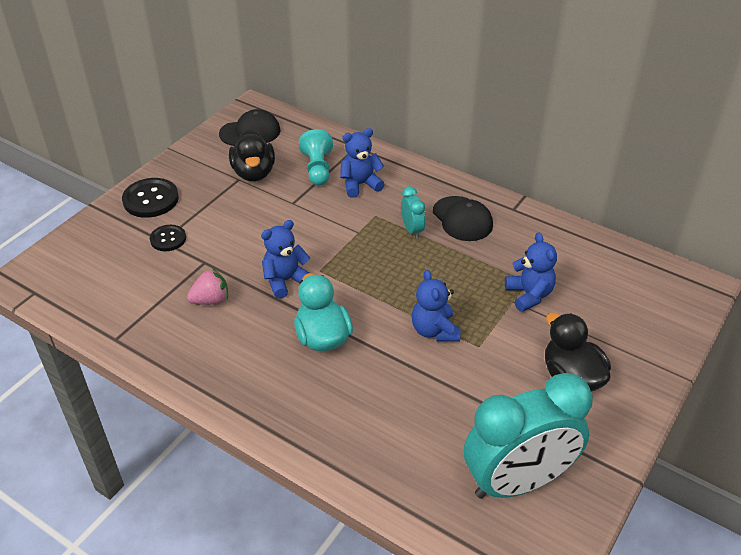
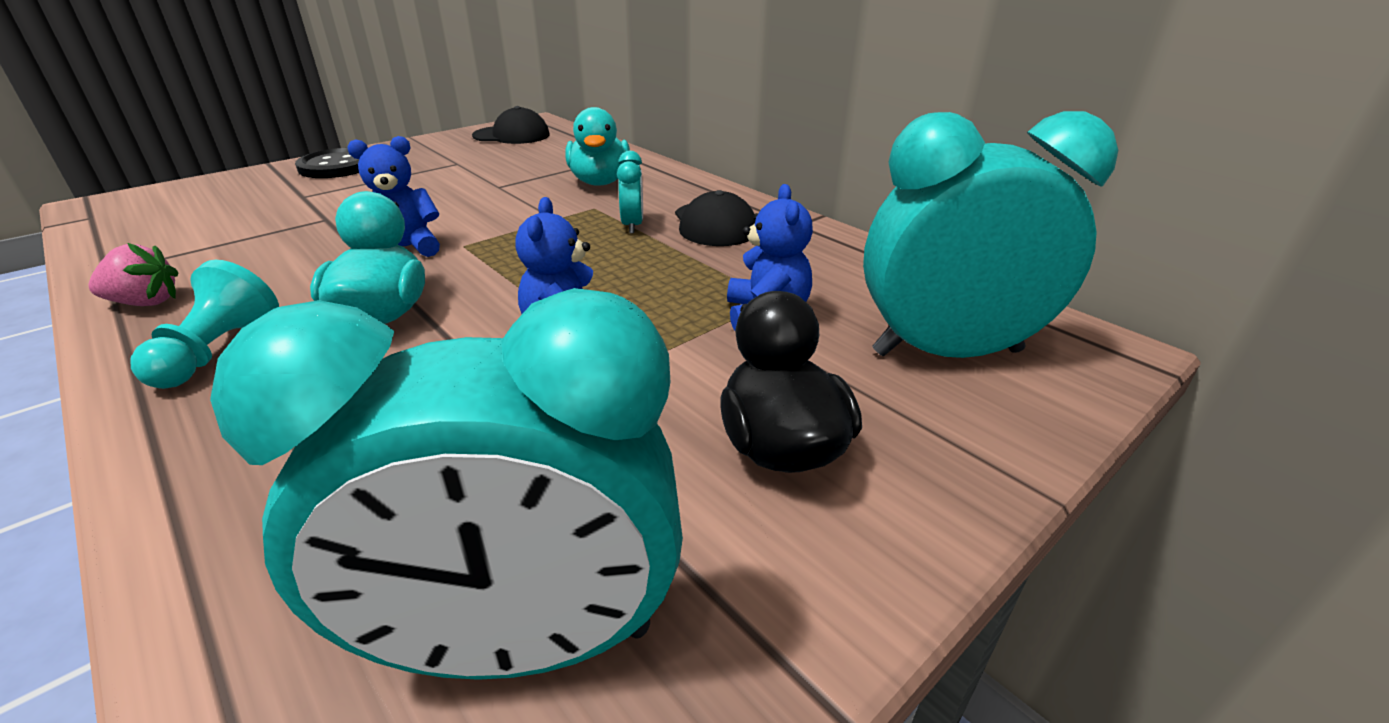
camera: 15 degrees right, 10 degrees down
(168, 239) = (310, 196): black button -> none
(211, 300) = (282, 252): pink strawberry -> pink strawberry (146, 302)
(254, 173) = (480, 161): black duck -> none
(317, 169) = (559, 166): turquoise pawn -> turquoise pawn (218, 352)
(360, 184) = (600, 182): blue teddy bear -> turquoise duck
(627, 303) = (947, 352): none -> turquoise clock

